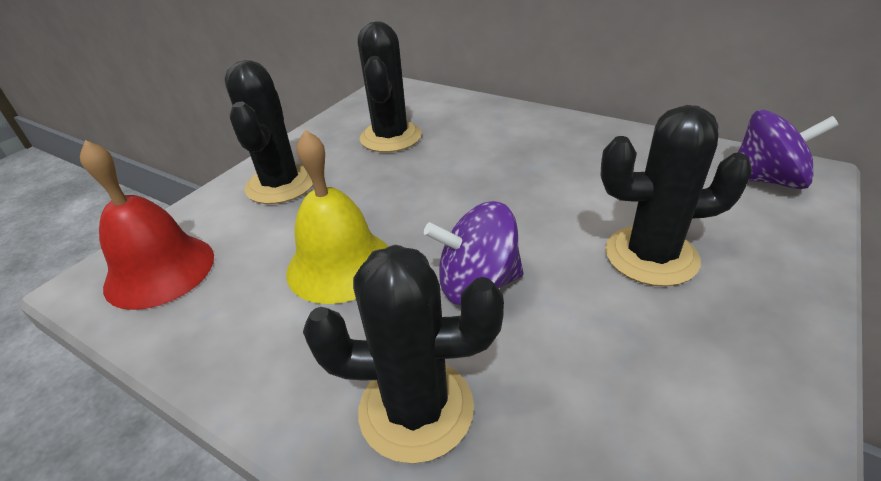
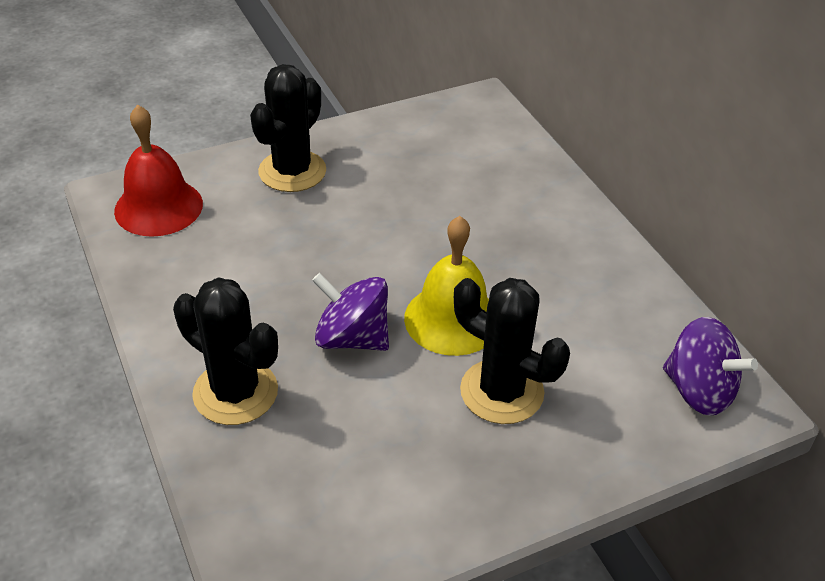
camera: 30 degrees right, 5 degrees up
(339, 264) = (275, 269): yellow bell -> yellow bell (452, 319)
(391, 137) = (422, 166): black cactus -> none

